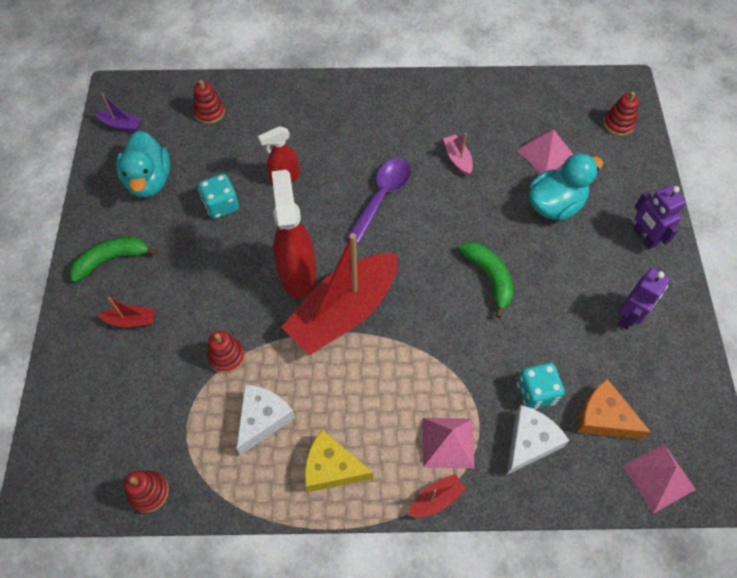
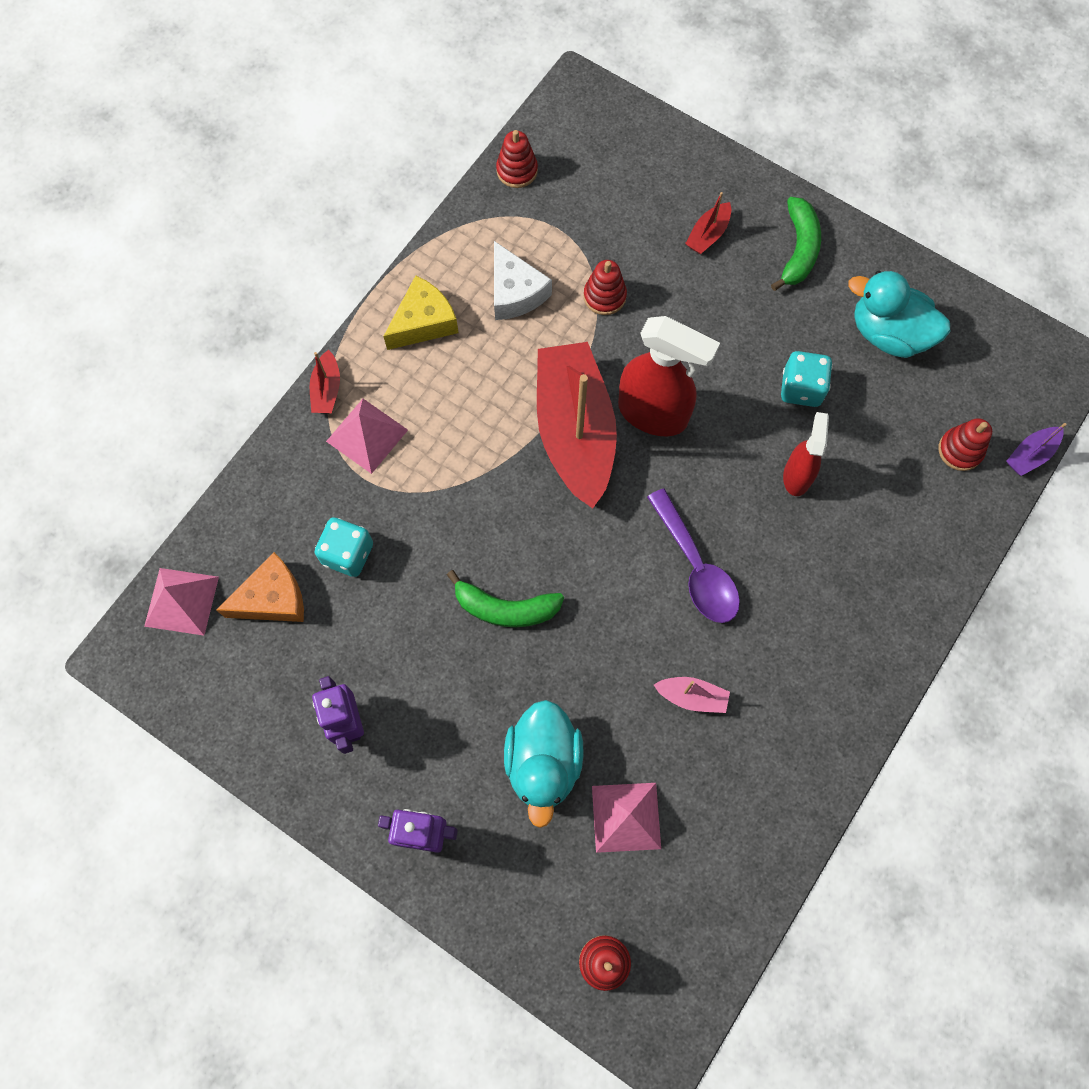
camera: 125 degrees right, 10 degrees up
(121, 125) = (999, 344): purple boat -> purple boat (1030, 454)
(530, 442) = (308, 509): white cheese -> none

